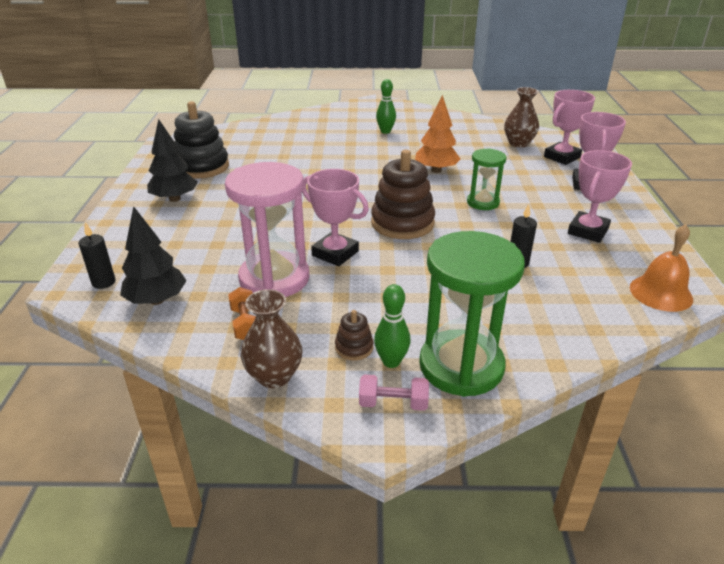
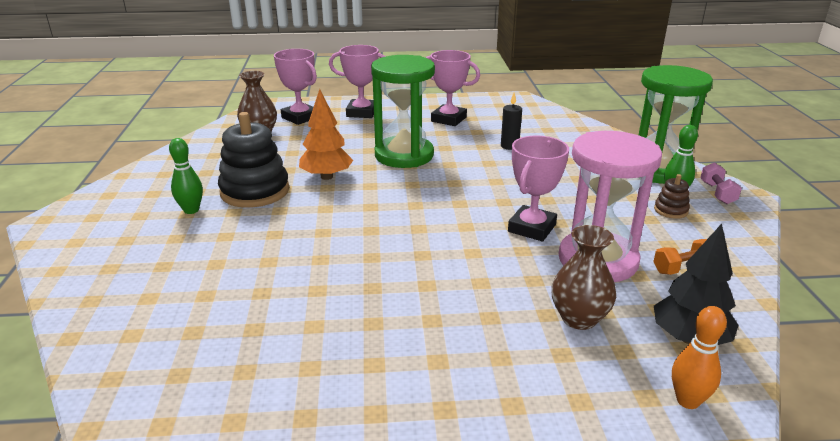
camera: 95 degrees left, 5 degrees down
(103, 282) = (687, 401): black candle -> orange bowling pin
(175, 199) = (426, 388): black tree -> none
(202, 167) = (295, 382): black stacking toy -> black stacking toy (255, 191)
(274, 376) = (735, 243): brown vase -> brown vase (579, 318)
(402, 223) = (456, 194): brown stacking toy -> none
(483, 202) = (404, 155): green hourglass -> green hourglass, size x1.79
(661, 293) = (527, 107): orange bell -> none

